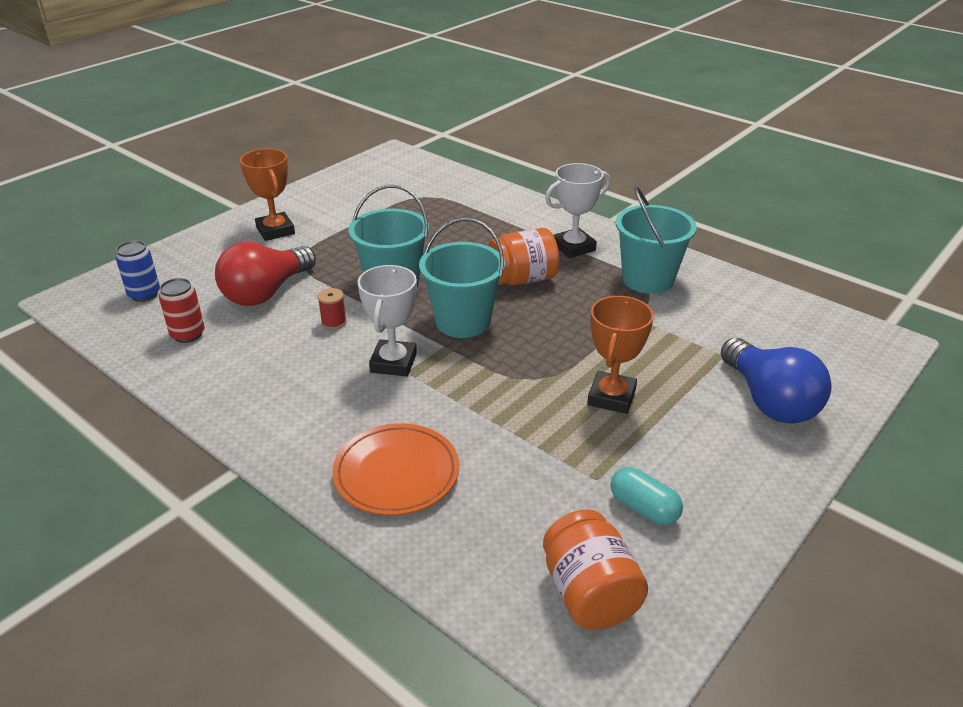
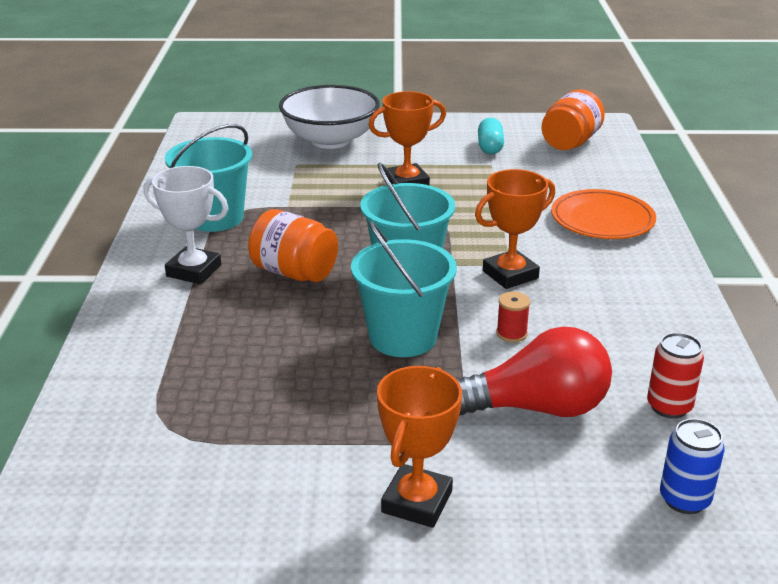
camera: 130 degrees left, 5 degrees down
(393, 363) = (510, 275): white trophy -> orange trophy
(769, 401) = (330, 140): blue light bulb -> white bowl

